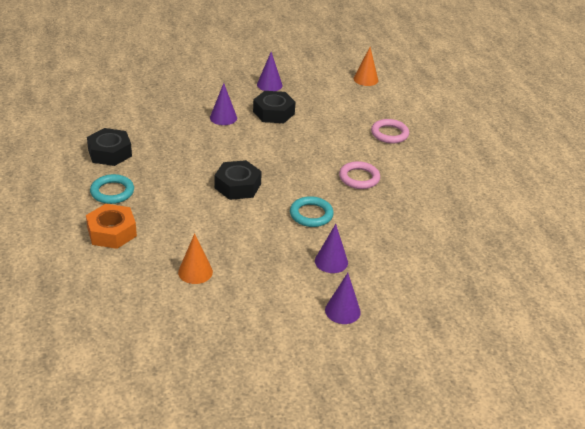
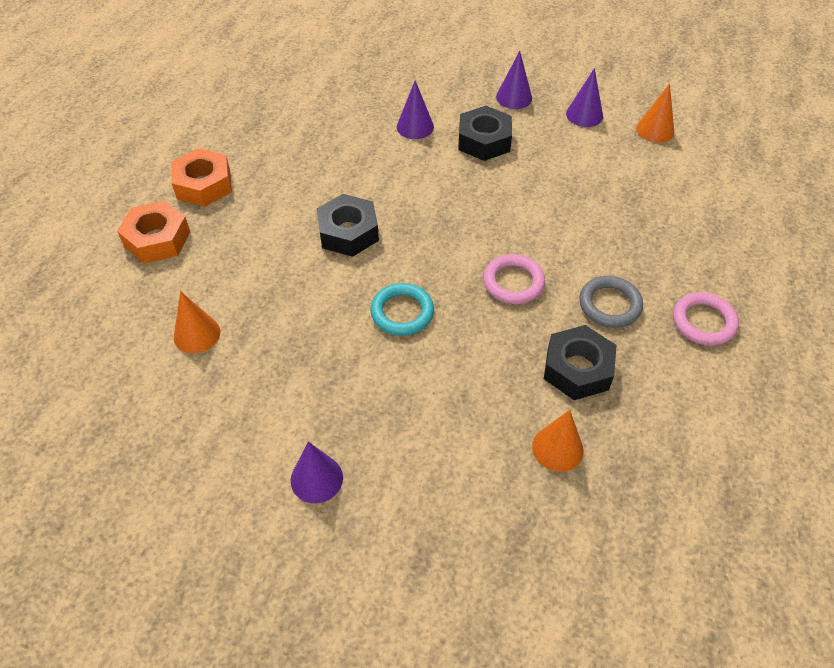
camera: 35 degrees right, 15 degrees up
(110, 153) = (246, 131): black nut -> black nut (577, 369)
(112, 192) = (203, 185): turquoise ring -> orange nut
(331, 261) = (367, 395): purple cone -> purple cone (584, 115)
(389, 134) = (616, 228): pink ring -> pink ring (703, 322)
(419, 171) = (609, 305): none -> grey ring
(453, 245) = (557, 448): none -> orange cone

